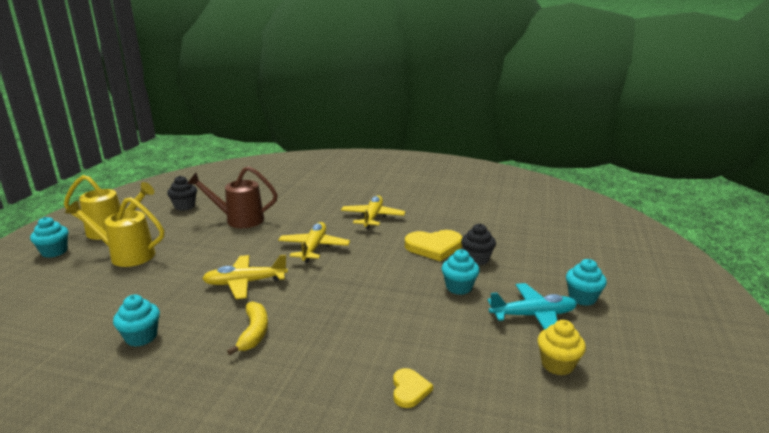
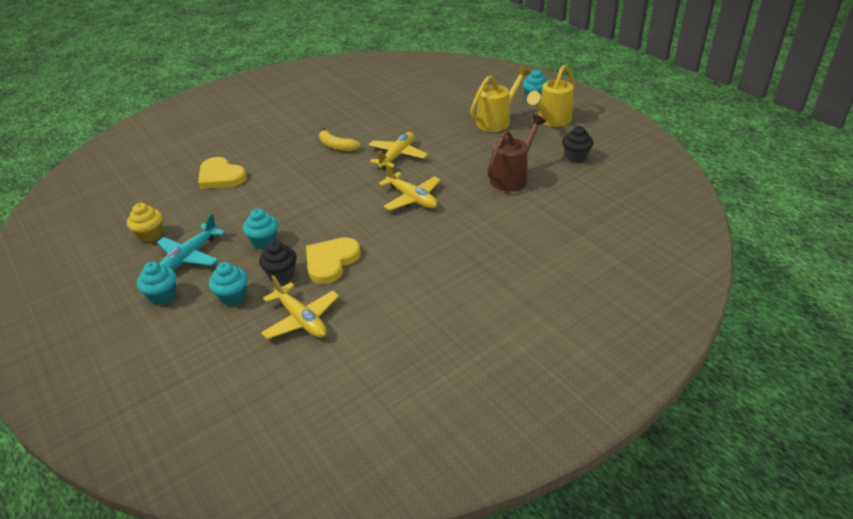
camera: 130 degrees right, 15 degrees up
(141, 337) = (381, 114): turquoise cupcake -> turquoise cupcake (233, 296)
(372, 217) = (432, 253): yellow plane -> yellow plane (301, 319)
(409, 390) = (221, 176): yellow heart -> yellow heart, size x1.79

